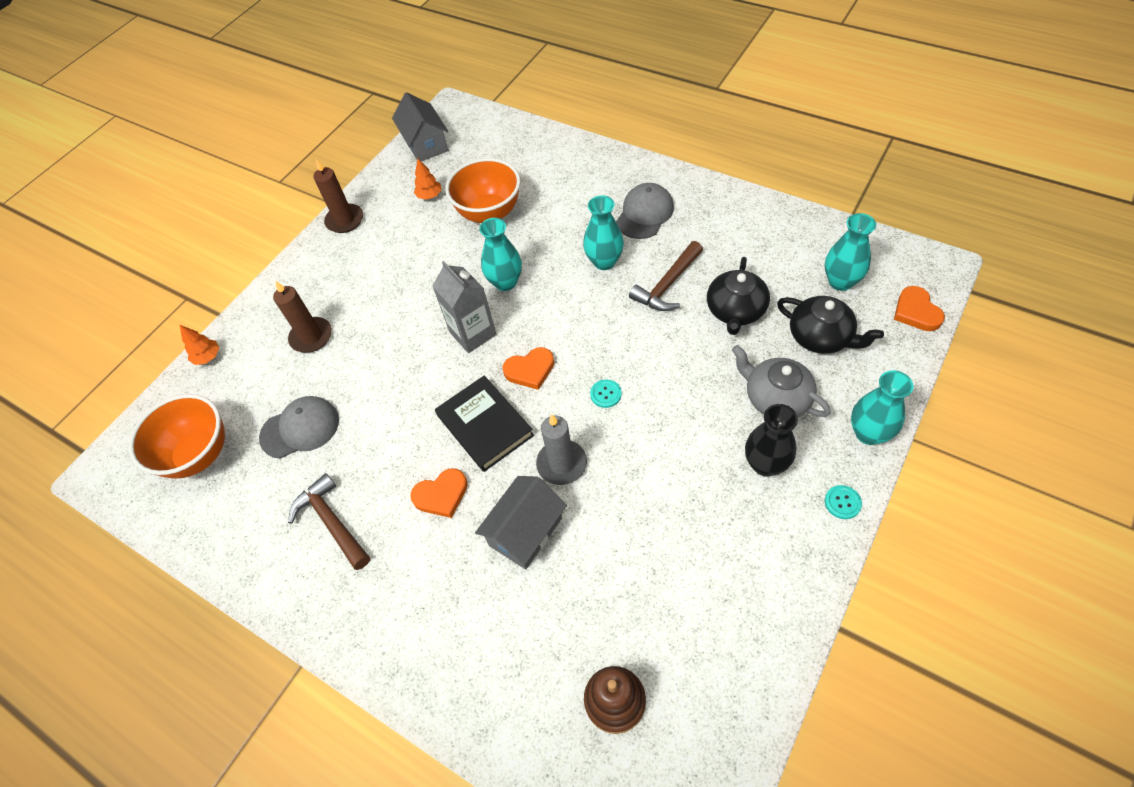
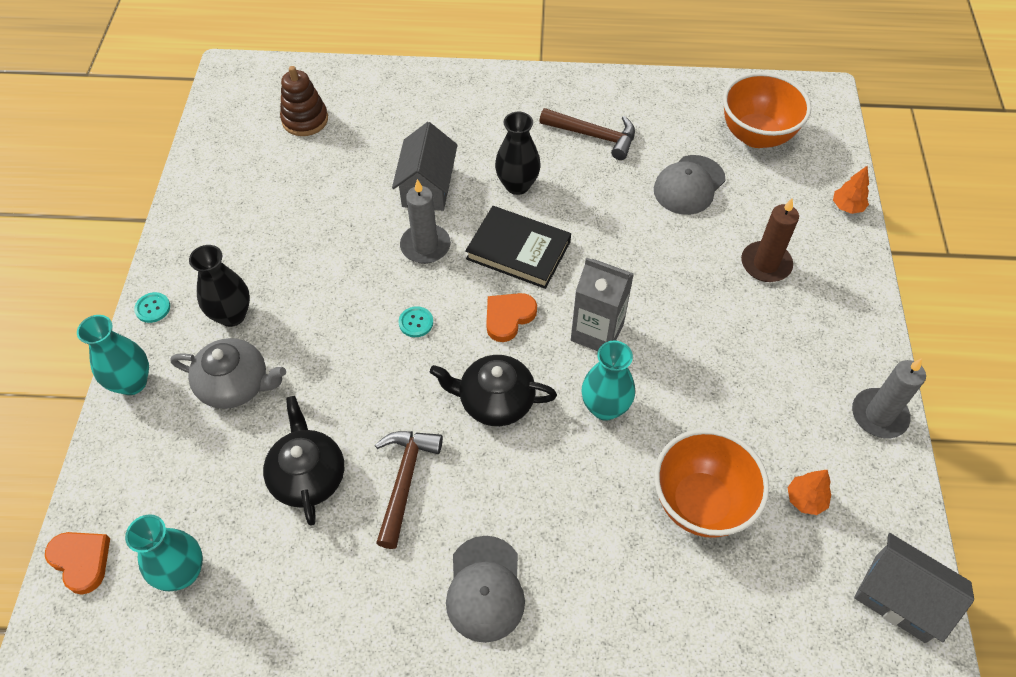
camera: 145 degrees right, 0 degrees up
(345, 220) = (879, 415): brown candle -> grey candle
(441, 495) = (517, 185): orange heart -> black vase
(604, 262) = (500, 484): turquoise vase -> none
(820, 337) = (197, 478): black teapot -> black teapot (495, 401)

